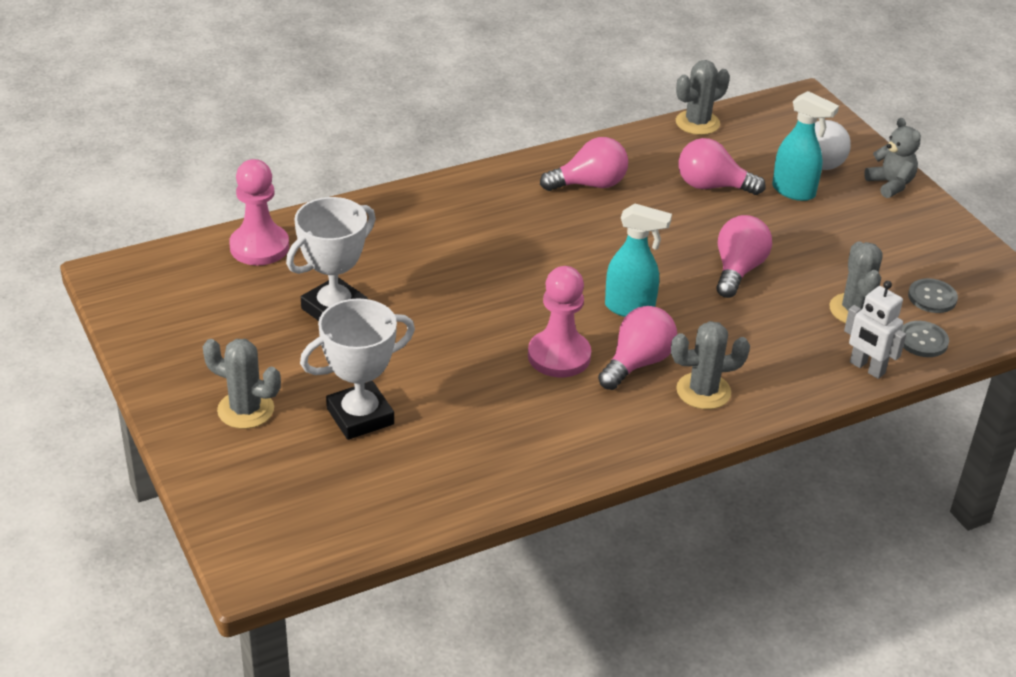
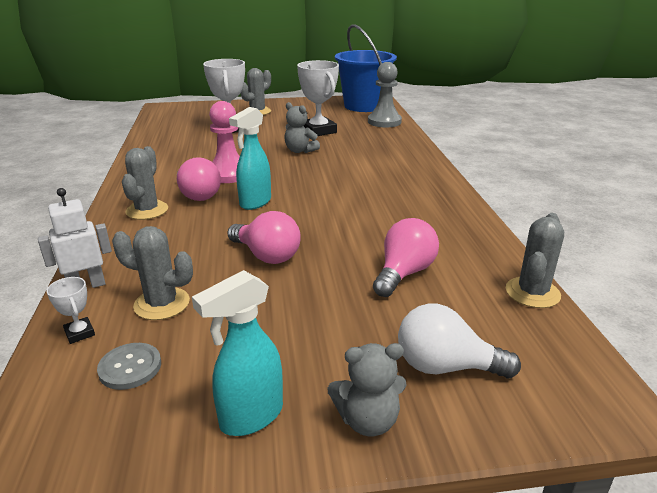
camera: 110 degrees right, 10 degrees down
(167, 282) = (363, 106): none -> blue bucket
(259, 247) = (384, 122): pink pawn -> grey pawn
(436, 310) = (300, 151): none -> grey teddy bear
(589, 184) = (422, 215): pink light bulb -> none
(697, 123) = (532, 293): grey cactus -> grey cactus turned 45 degrees clockwise
(794, 192) = (378, 324): turquoise spray bottle -> turquoise spray bottle (250, 417)
(922, 340) = (80, 333): grey button -> white trophy

